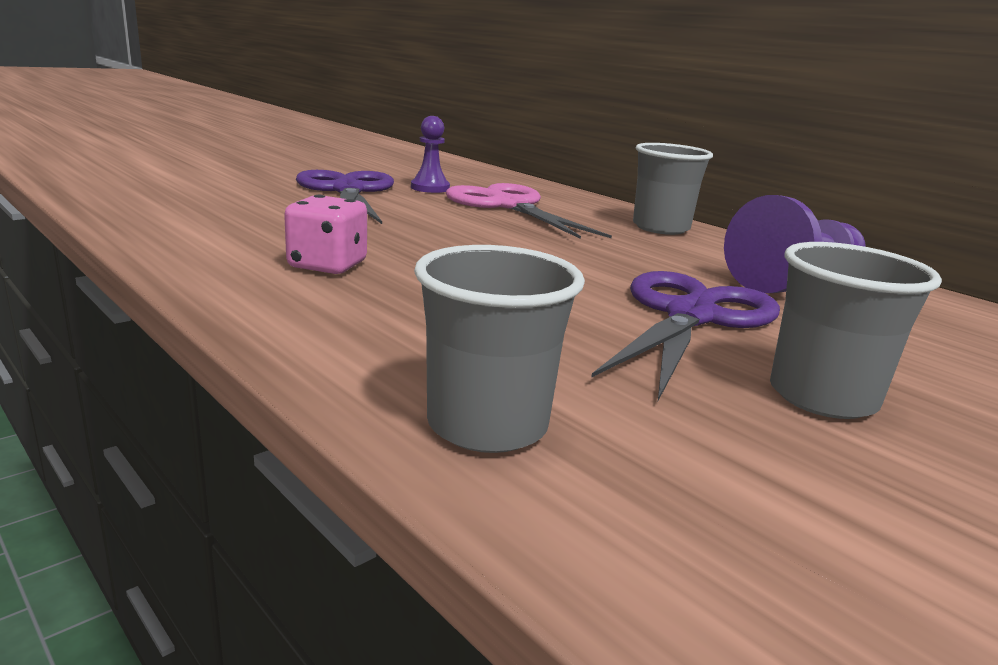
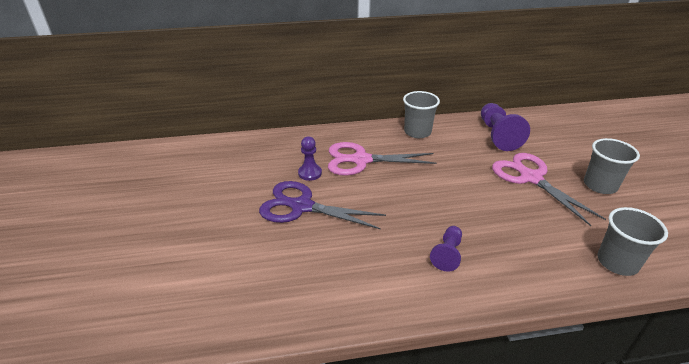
camera: 55 degrees left, 15 degrees up
(327, 265) = (447, 254): pink dice -> purple pawn
(690, 316) = (531, 178): purple scissors -> pink scissors

